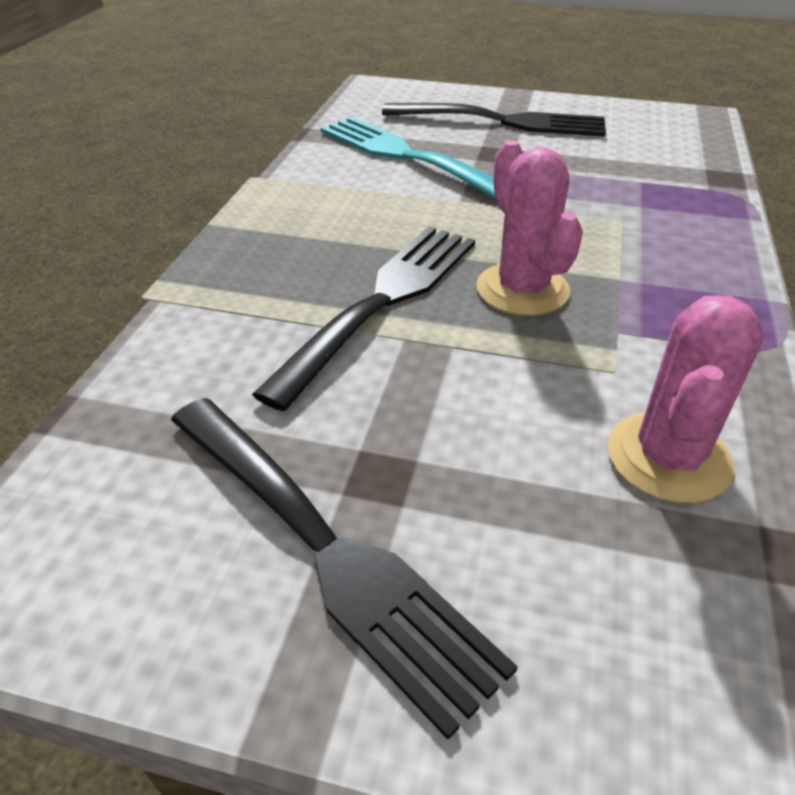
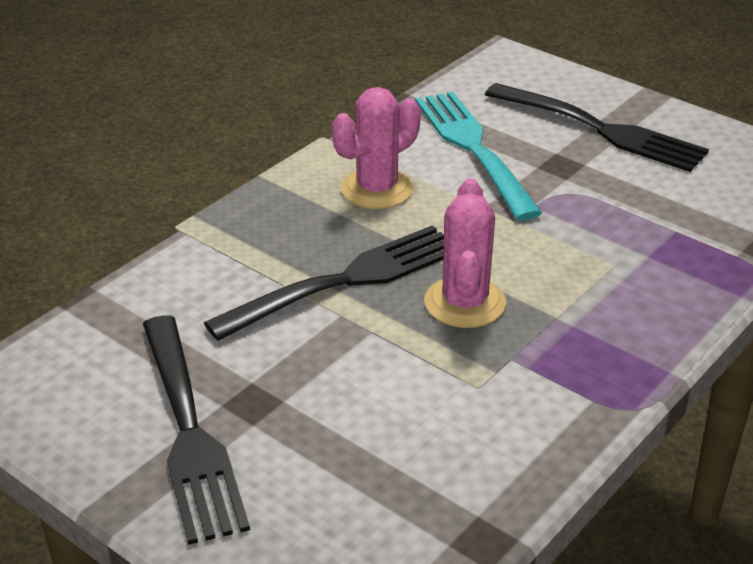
camera: 25 degrees right, 5 degrees down
(668, 457) = (457, 455): pink cactus -> pink cactus (377, 189)

